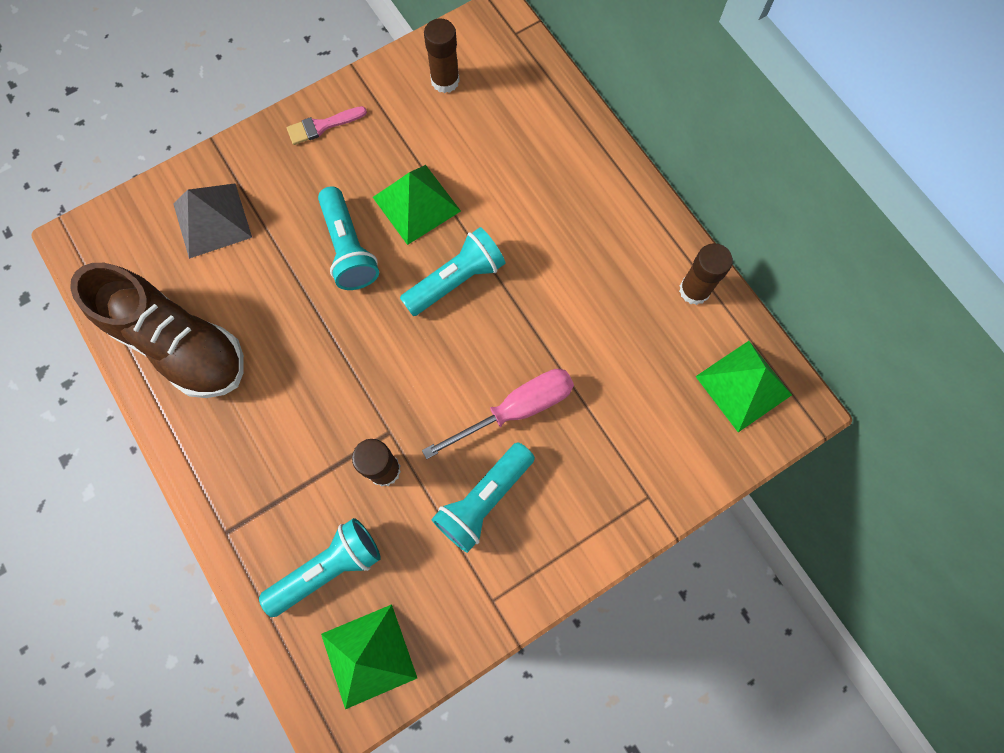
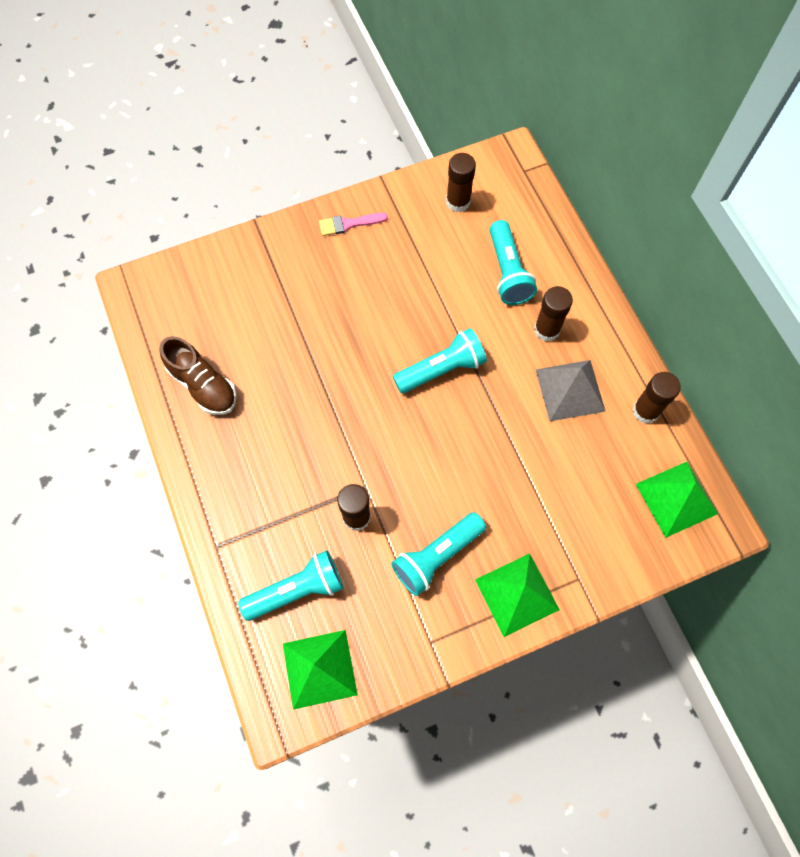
camera: 10 degrees right, 5 degrees down
(180, 345) = (203, 385): brown shoe -> brown shoe, size x0.64
(212, 220) = (245, 287): grey pyramid -> grey pyramid (570, 390)
(348, 248) = (355, 328): turquoise flashlight -> turquoise flashlight (507, 272)
(416, 204) = (417, 300): green pyramid -> green pyramid (516, 594)
(516, 409) = (476, 486): pink screwdriver -> none
(569, 214) = (547, 329): none -> brown glue stick

